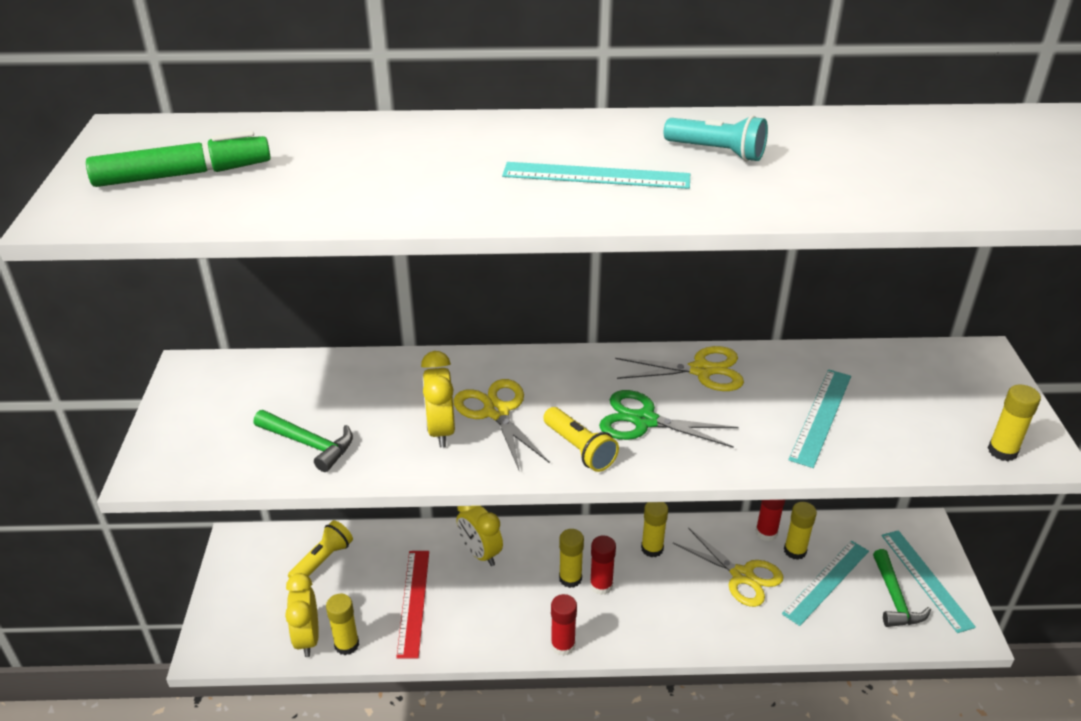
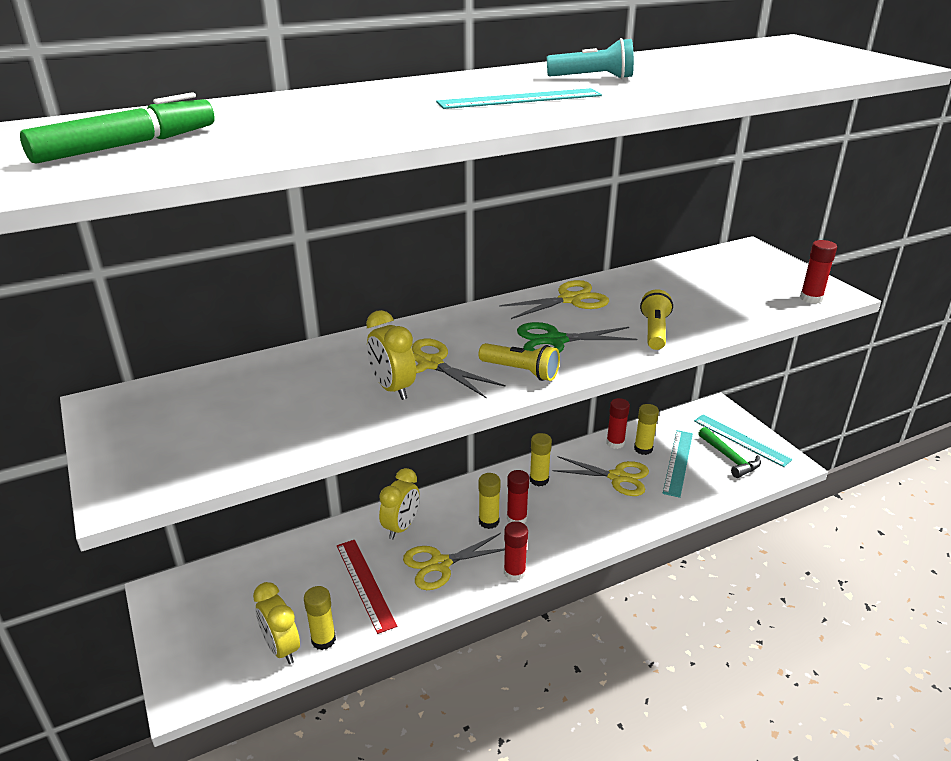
camera: 25 degrees left, 5 degrees down
(309, 444) = (275, 430): green hammer -> none
(323, 560) = (258, 579): yellow flashlight -> yellow flashlight (654, 331)
(480, 553) = (401, 527): yellow clock -> yellow clock turned 90 degrees counterclockwise
(495, 608) = (440, 564): none -> yellow scissors
(821, 416) = (679, 307): turquoise ruler -> none
(1002, 451) = (811, 298): yellow glue stick -> red glue stick

